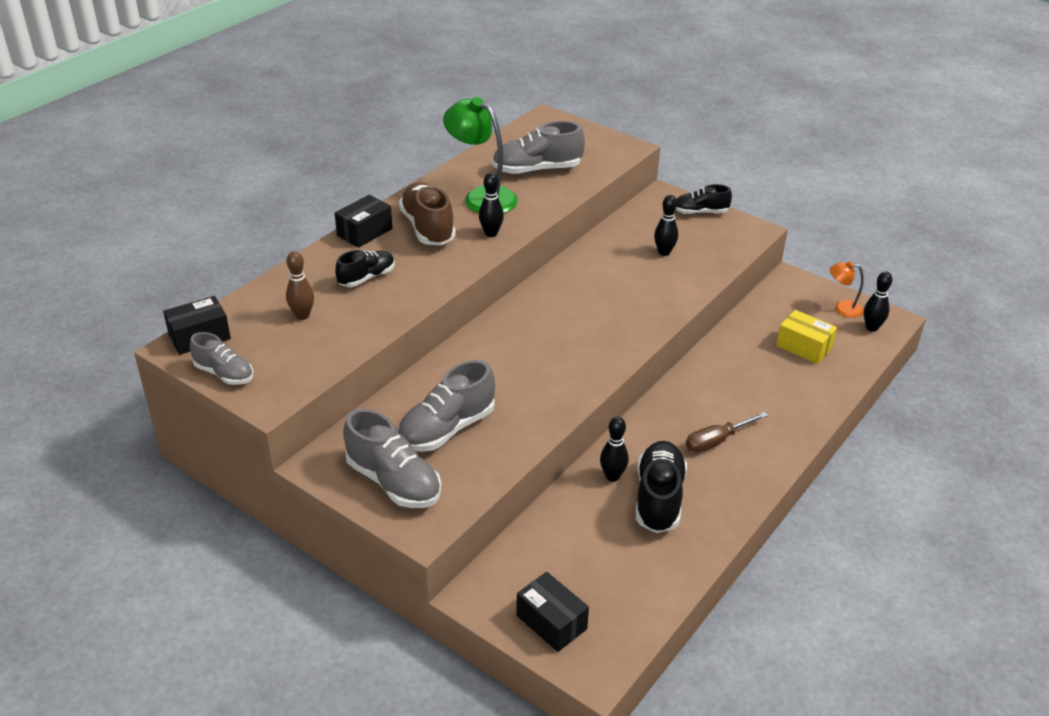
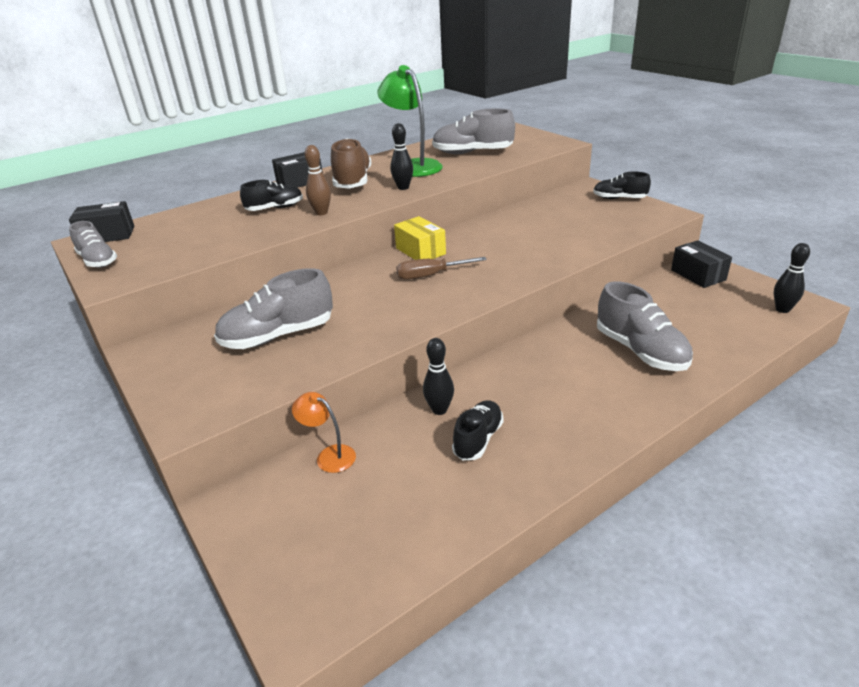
camera: 20 degrees right, 5 degrees down
(302, 315) = (200, 228): brown bowling pin -> brown bowling pin (321, 213)
(393, 482) = (194, 374): grey shoe -> grey shoe (640, 351)
(551, 622) = (285, 554): black box -> black box (698, 275)
(658, 498) = (478, 439): black shoe -> black shoe, size x0.62
(664, 252) = (570, 223): black bowling pin -> none
(716, 441) = (567, 392): brown screwdriver -> brown screwdriver (430, 275)
(804, 347) = (699, 318): yellow box -> yellow box (420, 251)
(842, 308) = (752, 290): orange lamp -> orange lamp (329, 455)

